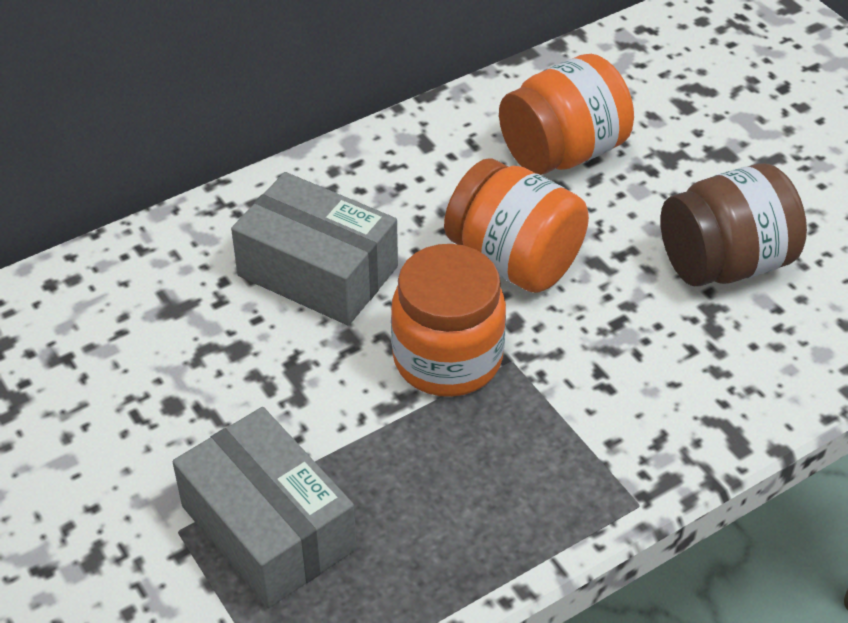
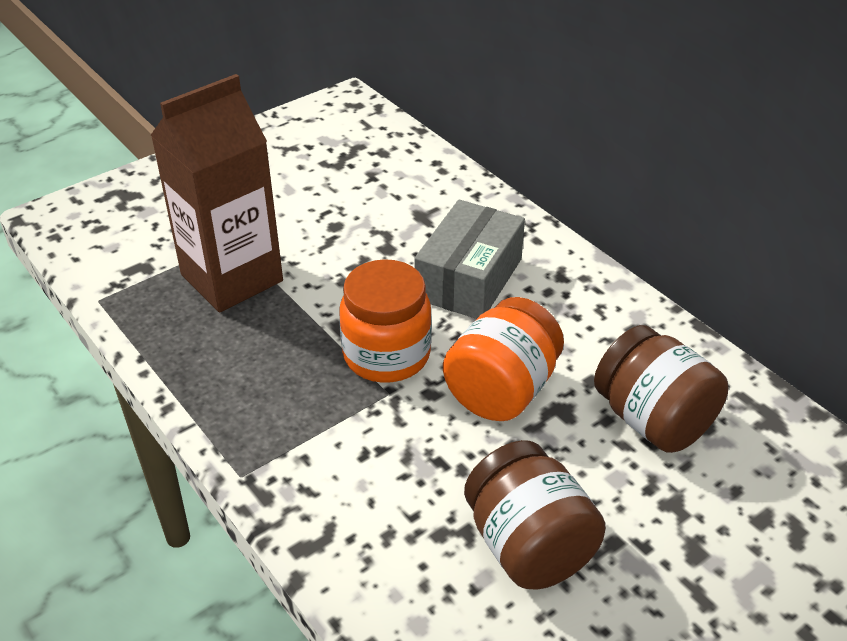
camera: 85 degrees right, 5 degrees down
(268, 527) = (232, 278): grey box -> brown carton
(563, 152) = (653, 420): orange jar -> brown jar

